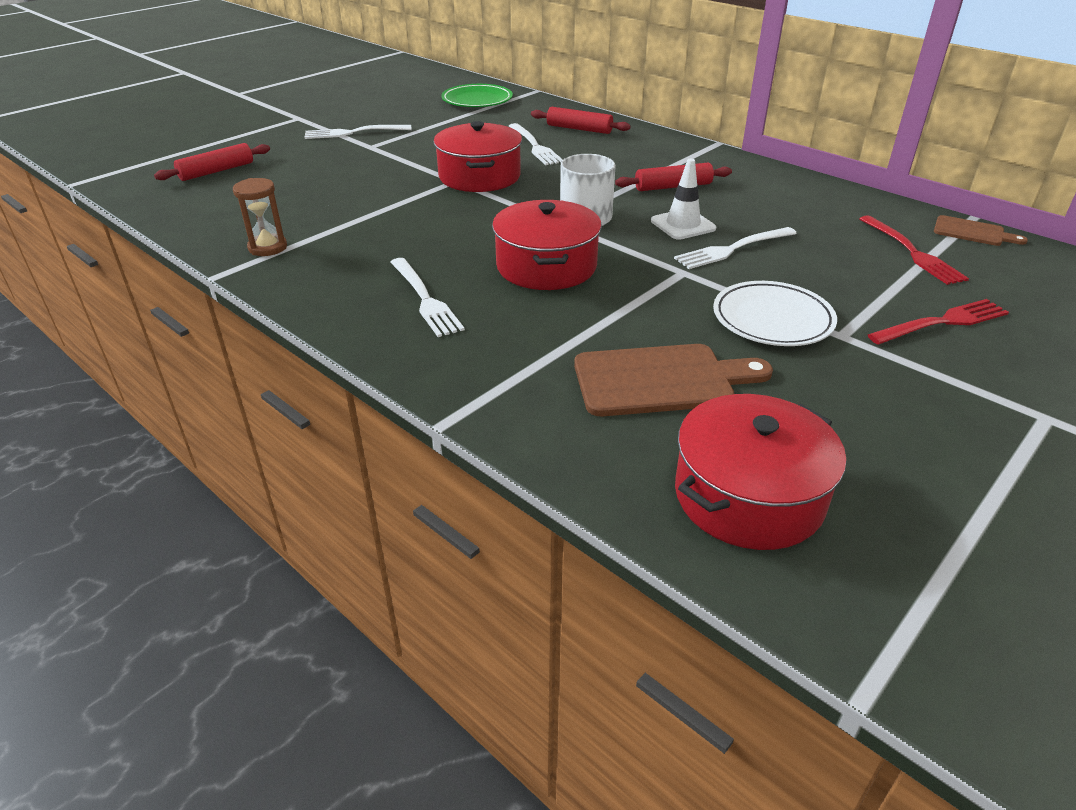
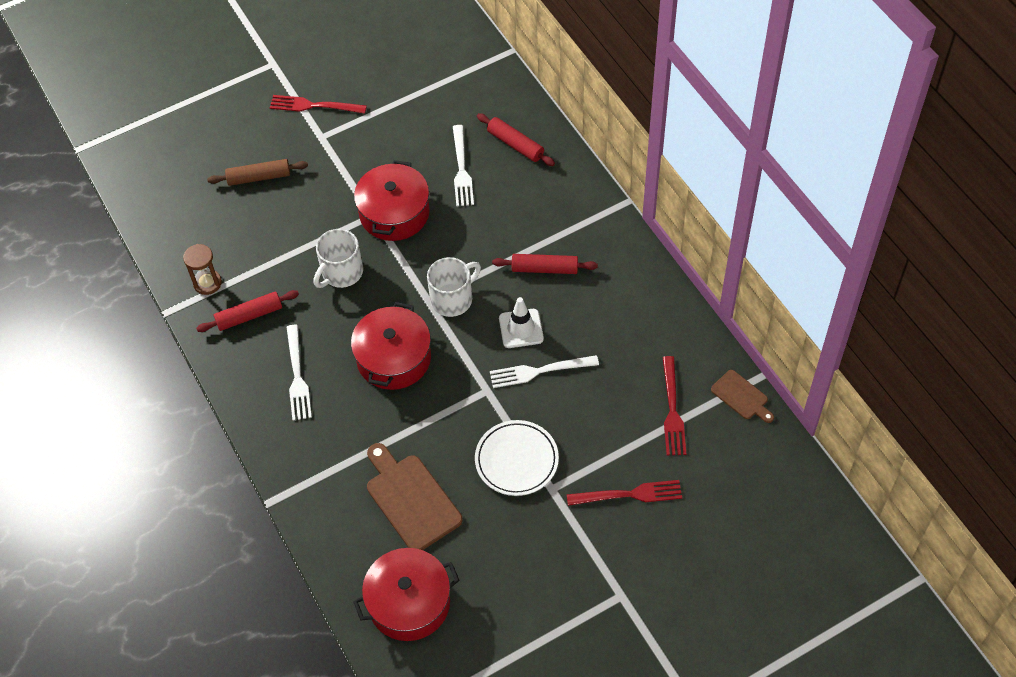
camera: 20 degrees right, 20 degrees up
(216, 171) = (188, 153): red rolling pin -> red rolling pin (249, 315)
(308, 175) = (259, 177): none -> brown rolling pin
(353, 132) = (313, 106): white fork -> red fork
(440, 218) = (341, 272): none -> white mug
(477, 100) = (446, 61): green plate -> none
(660, 380) = (411, 499): brown cutting board -> brown cutting board turned 135 degrees counterclockwise

